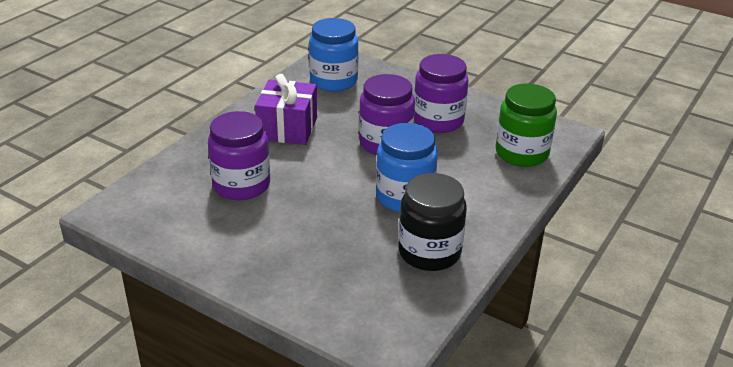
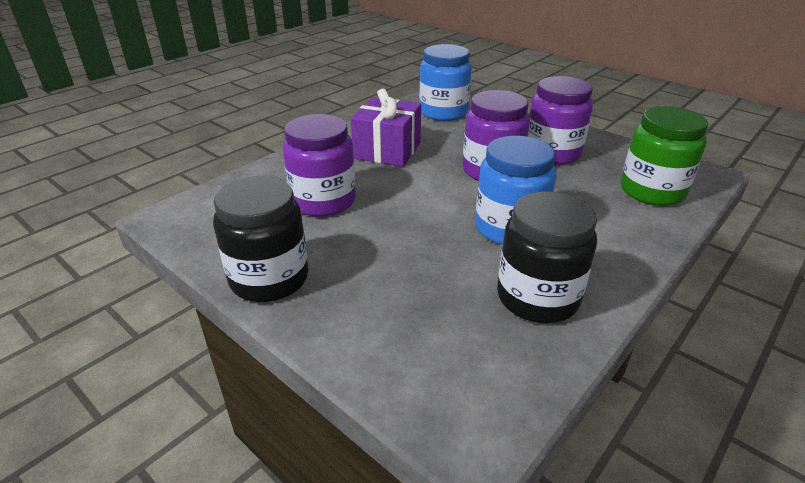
camera: 10 degrees right, 0 degrees up
(216, 257) = (269, 278): none -> black jar

